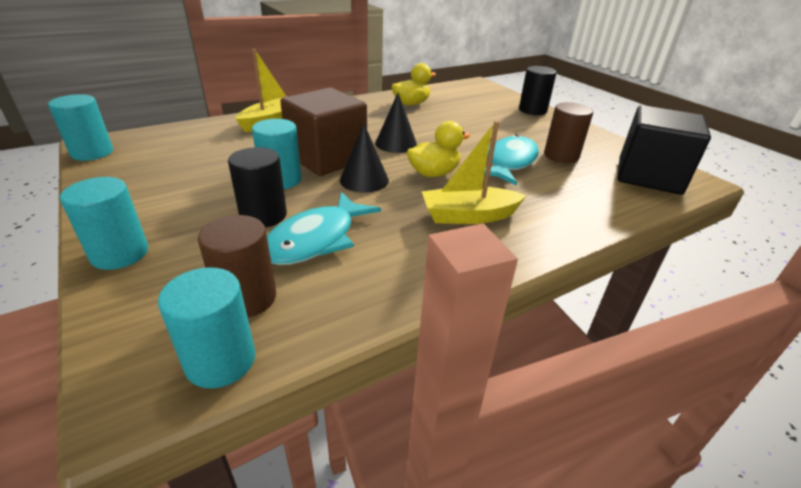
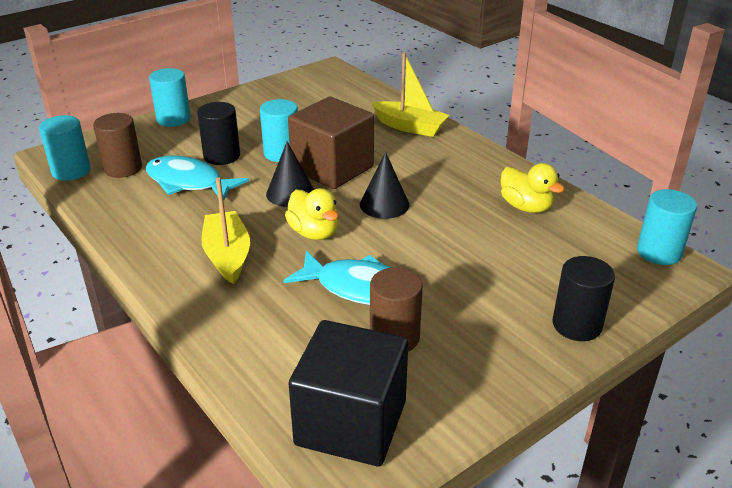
camera: 85 degrees right, 0 degrees up
(92, 153) = (311, 72): turquoise cylinder -> turquoise cylinder (659, 252)

